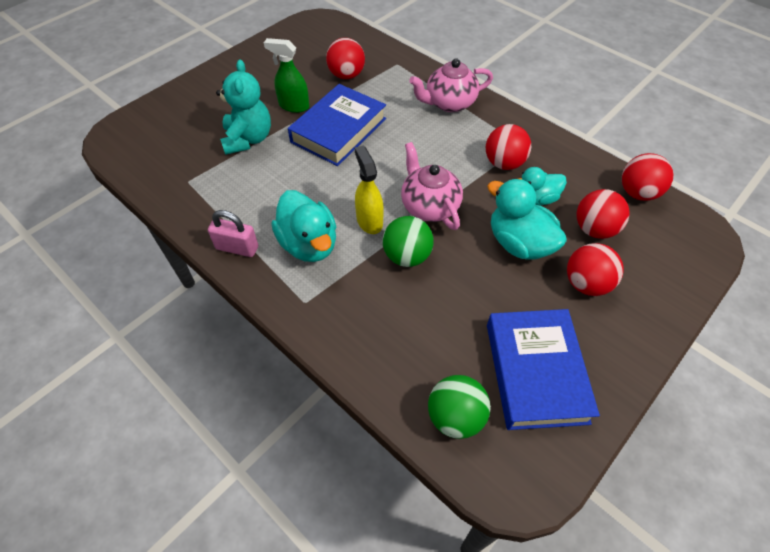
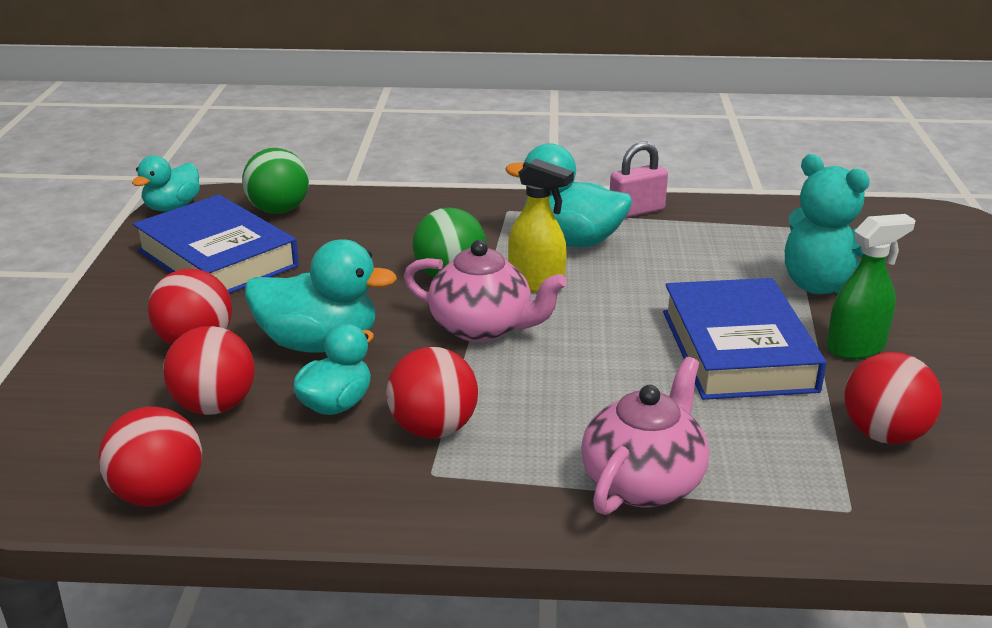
camera: 140 degrees right, 25 degrees down
(538, 488) = (172, 207): none -> turquoise duck

